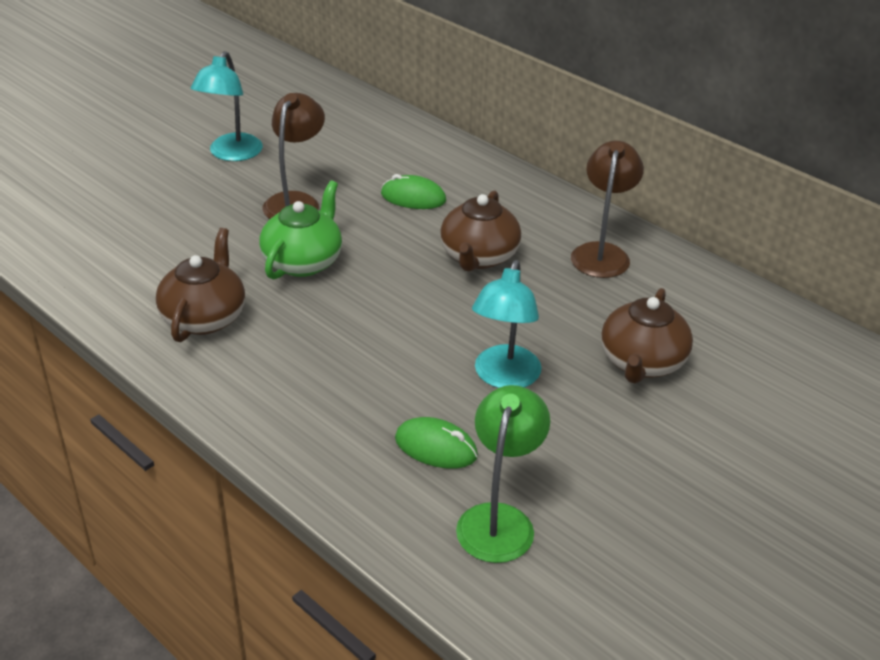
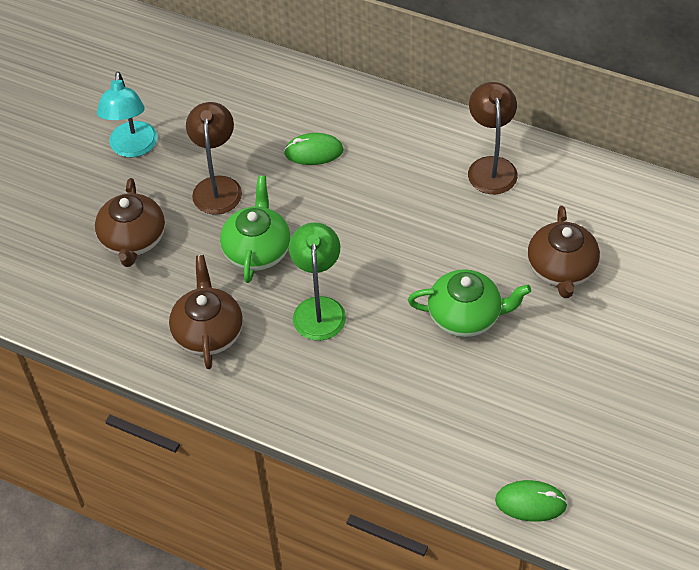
camera: 15 degrees left, 15 degrees up
(436, 447) = (443, 396): green mouse -> green mouse (530, 503)
(479, 257) = (396, 201): brown teapot -> brown teapot (133, 240)
(499, 520) = (513, 442): green lamp -> green lamp (319, 308)
(504, 377) = (465, 316): turquoise lamp -> green teapot

